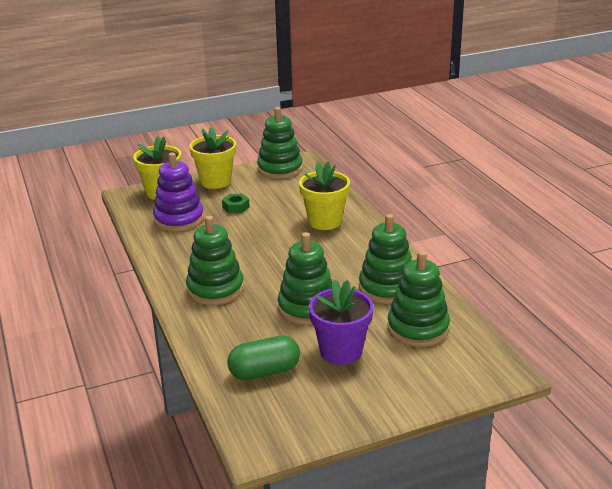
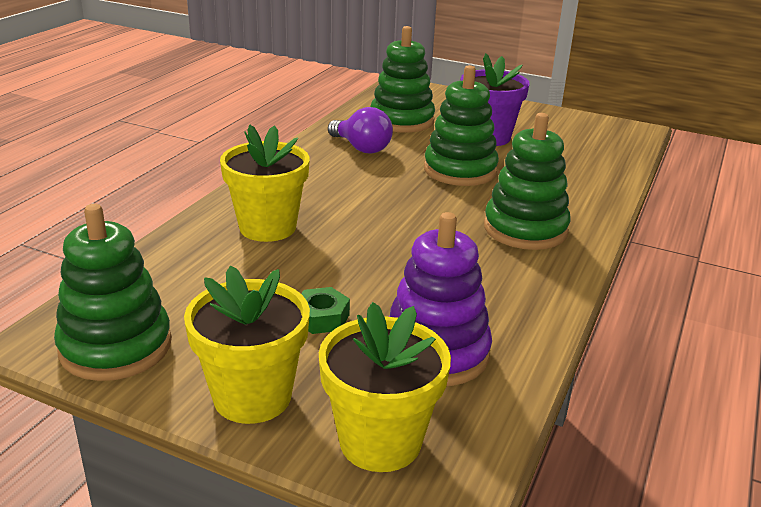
camera: 135 degrees left, 0 degrees up
(264, 371) = (572, 155): green capsule -> none
(387, 288) = (361, 148): green stacking toy -> purple light bulb

